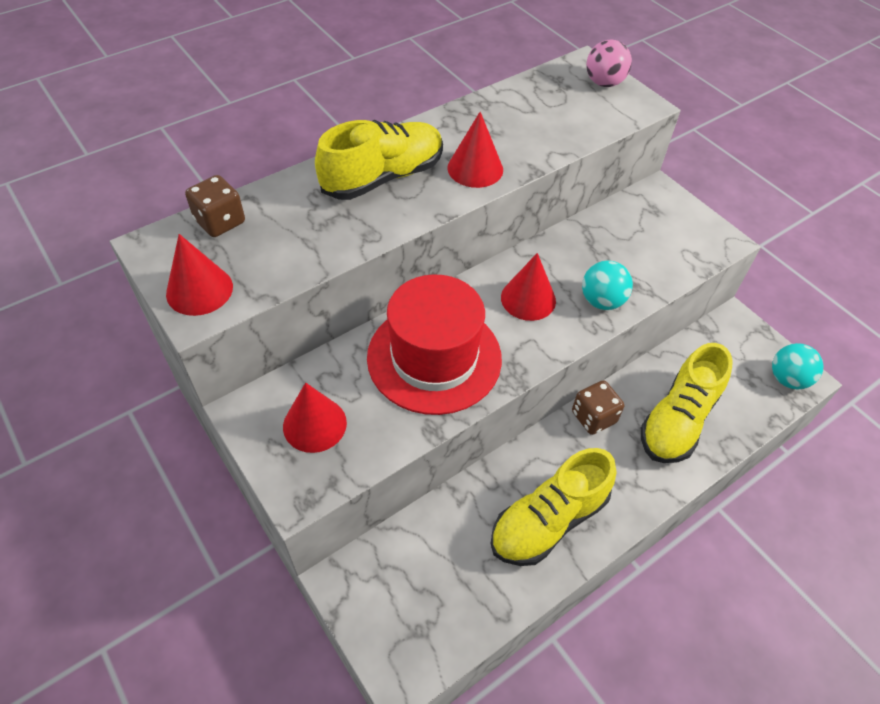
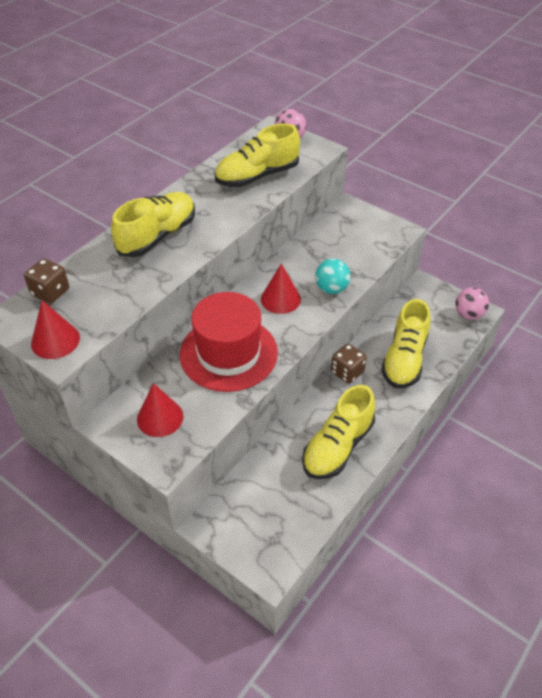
camera: 15 degrees left, 5 degrees down
(475, 168) = (220, 216): red cone -> none
(543, 124) = (257, 176): none -> yellow shoe
(787, 379) = (468, 314): turquoise ball -> pink ball

